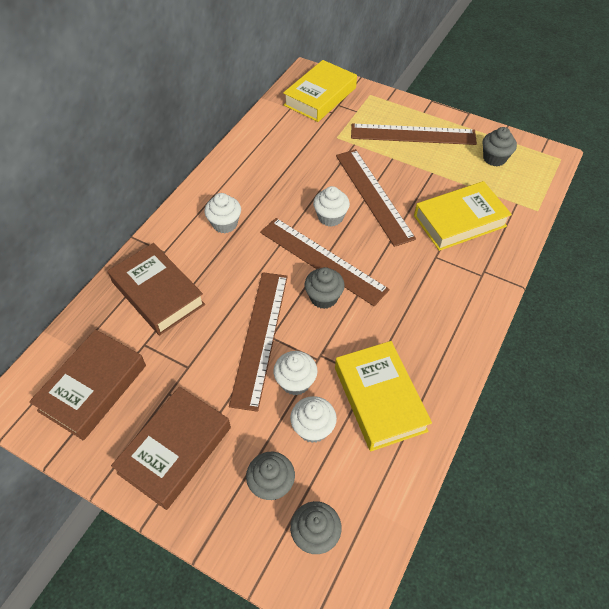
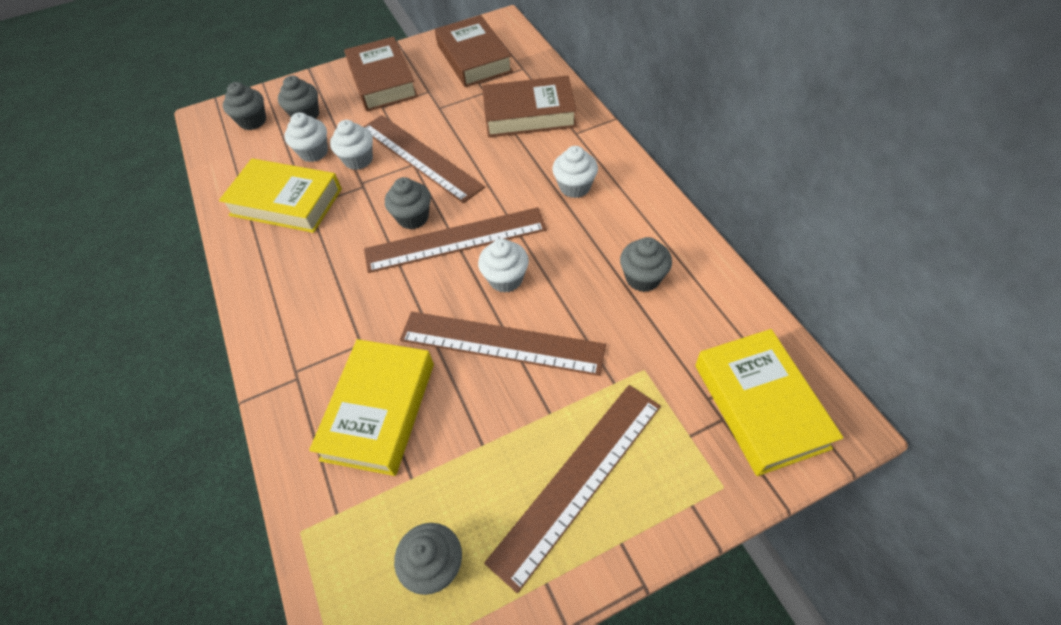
camera: 130 degrees right, 0 degrees up
(278, 160) = (643, 278): none -> grey cupcake

